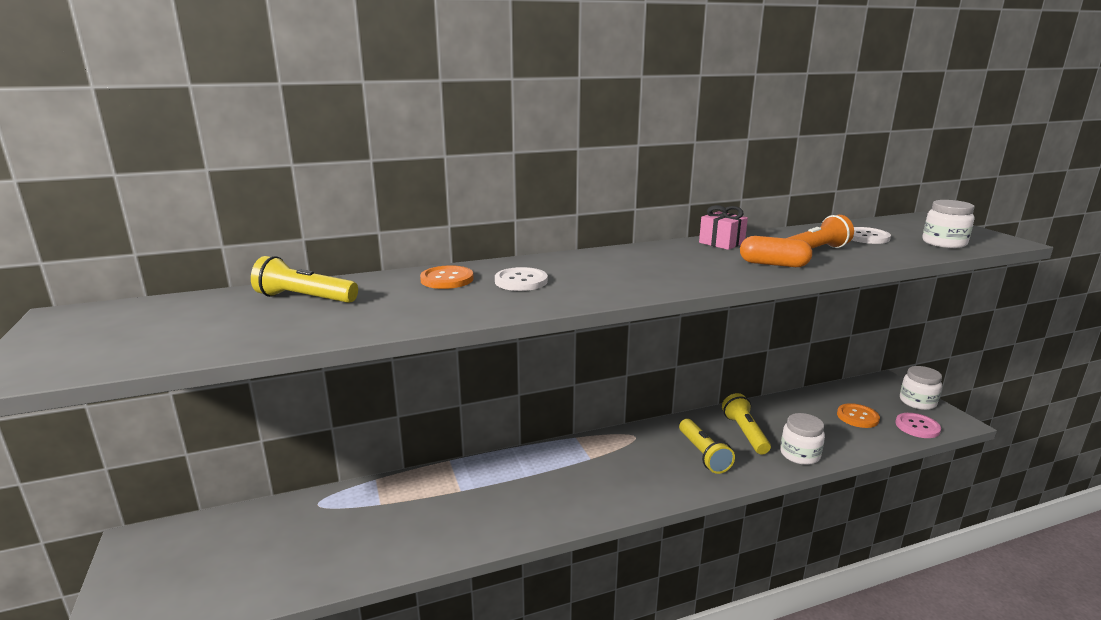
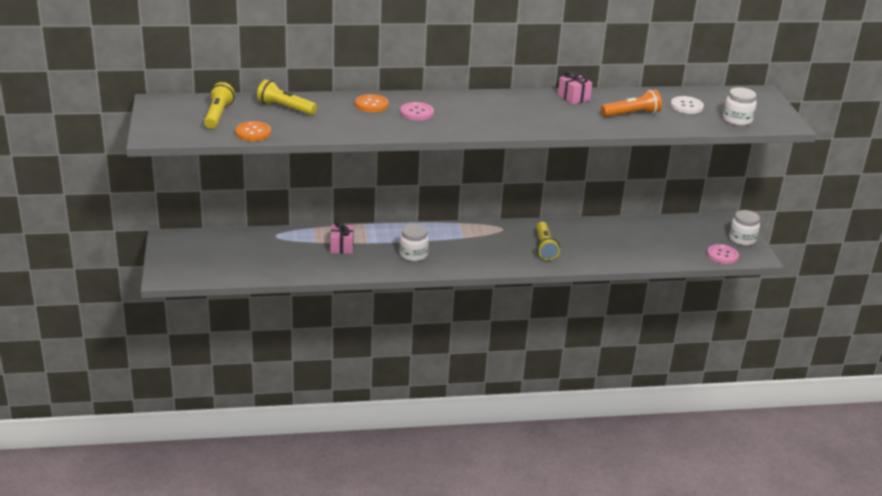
camera: 10 degrees right, 10 degrees up
(422, 505) = (342, 247): none -> pink gift
(521, 281) = (417, 112): white button -> pink button
(745, 433) = (586, 239): yellow flashlight -> yellow flashlight (218, 115)
(773, 264) = (591, 121): orange capsule -> none
(799, 454) = (615, 258): white jar -> white jar (413, 254)
(857, 417) = (682, 242): orange button -> orange button (253, 132)

